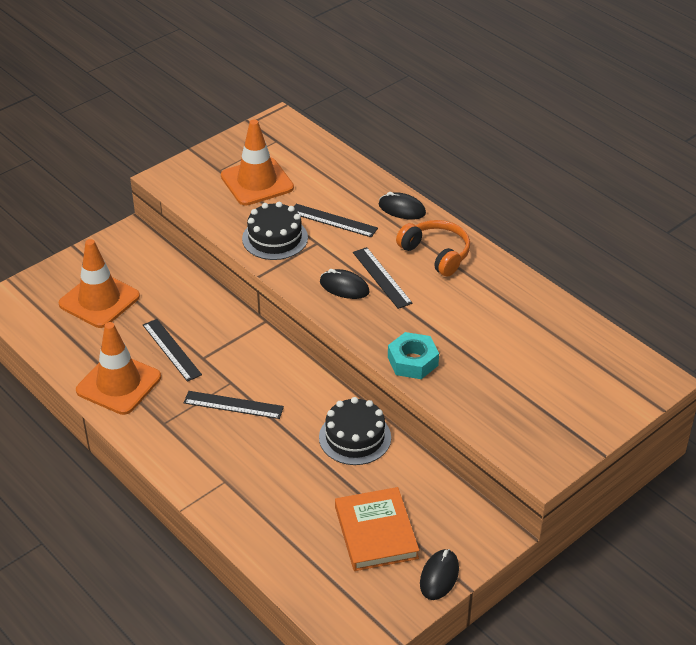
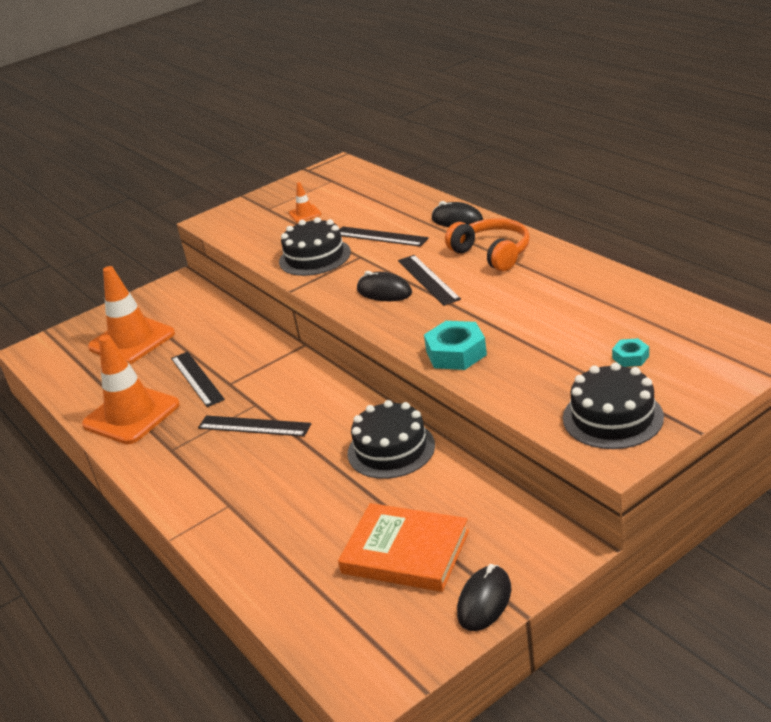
camera: 10 degrees right, 10 degrees down
(257, 182) = (305, 214): orange traffic cone -> orange traffic cone, size x0.43
(376, 532) = (405, 552): orange book -> orange book turned 60 degrees counterclockwise
(539, 436) = (612, 417): none -> black cake
(553, 379) = (630, 357): none -> turquoise nut

